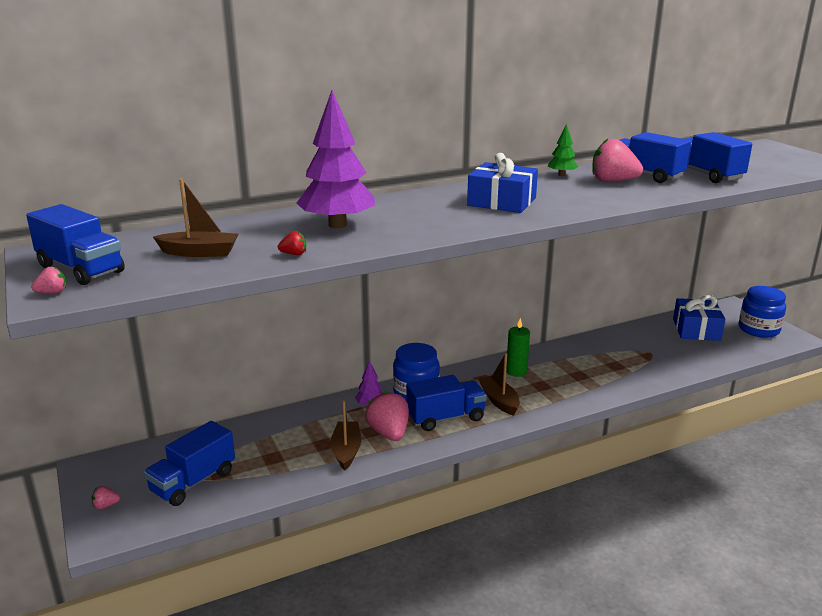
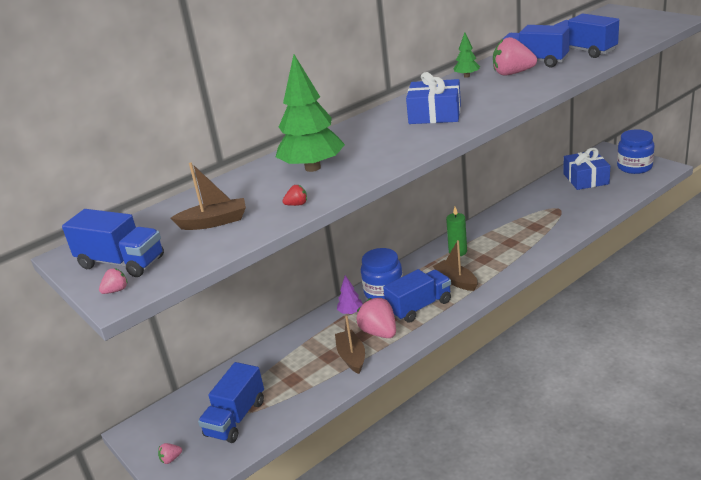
camera: 10 degrees left, 5 degrees up
(337, 225) = (313, 168): purple tree -> green tree

